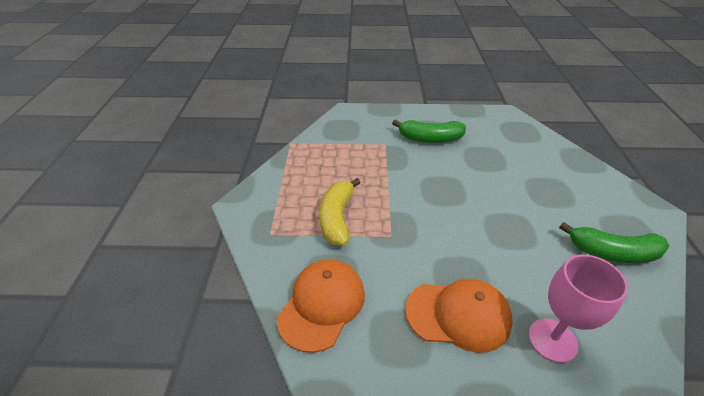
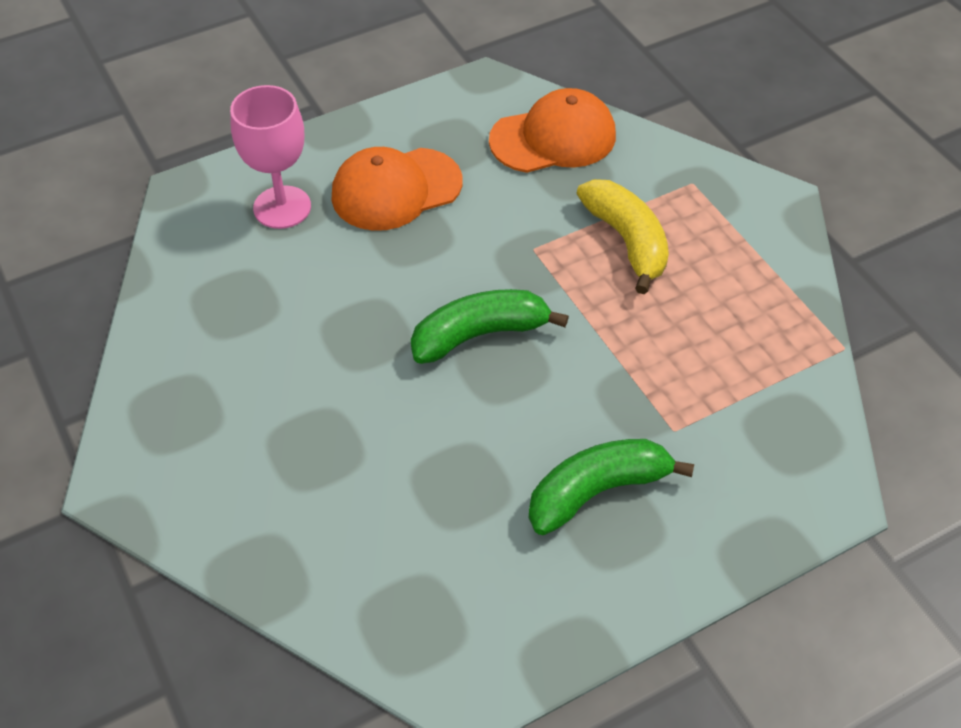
camera: 150 degrees right, 10 degrees up
(322, 305) = (553, 138): orange cap -> orange cap turned 105 degrees counterclockwise
(612, 253) = (205, 358): green banana -> green banana (479, 334)

